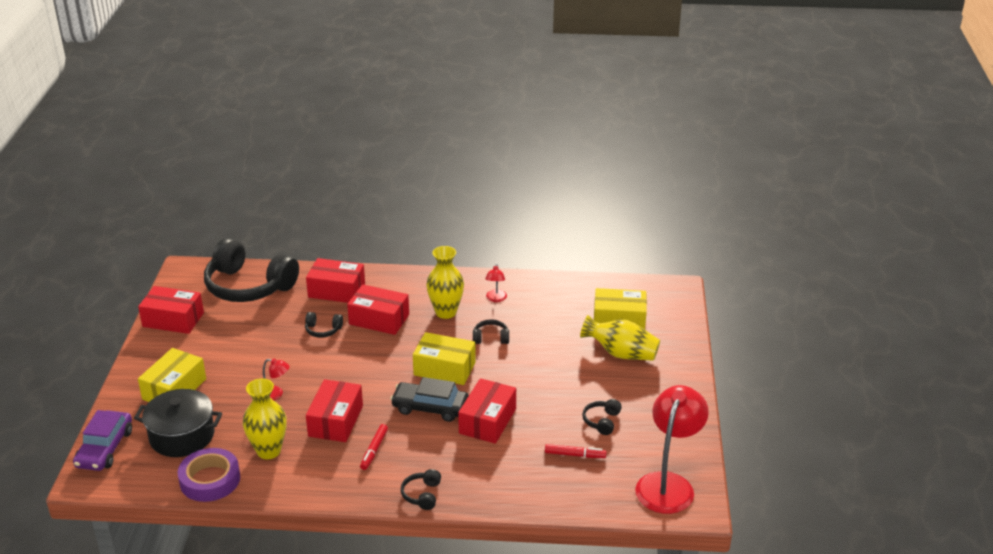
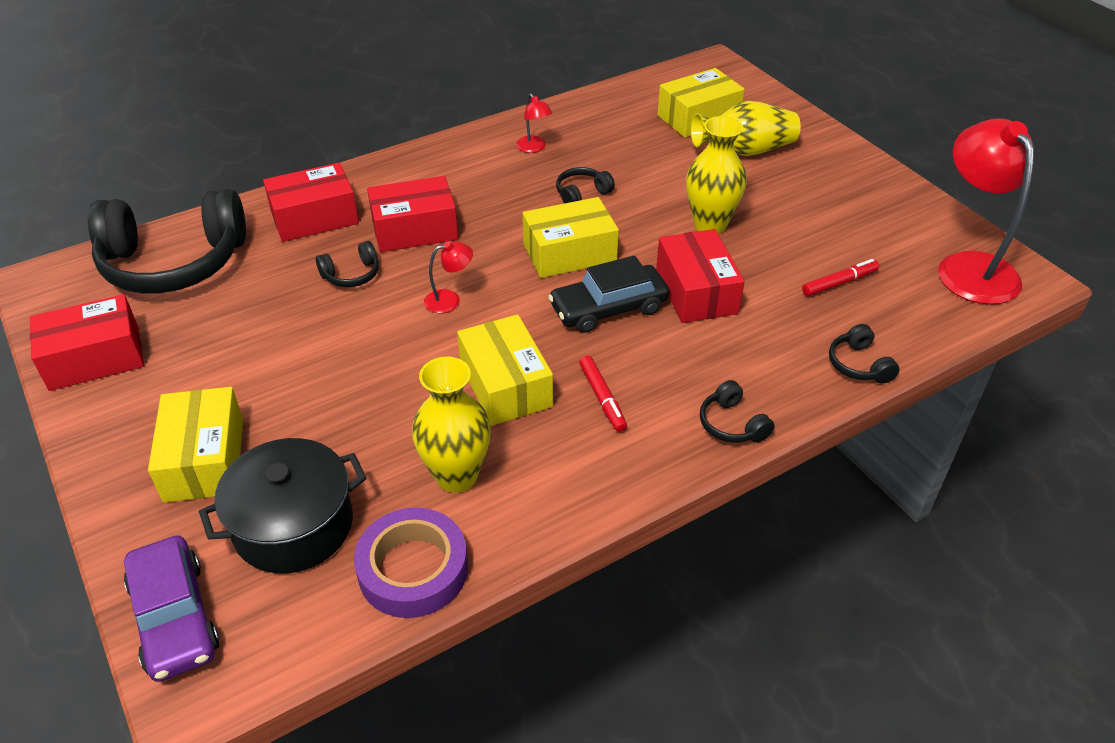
camera: 35 degrees left, 10 degrees up
(276, 394) = (378, 390): red lamp -> red lamp (450, 300)
(336, 421) = (505, 385): red box -> yellow box
(446, 312) = (491, 187): yellow vase -> yellow vase (710, 225)
(601, 421) = (818, 232): black headphones -> black headphones (858, 365)

